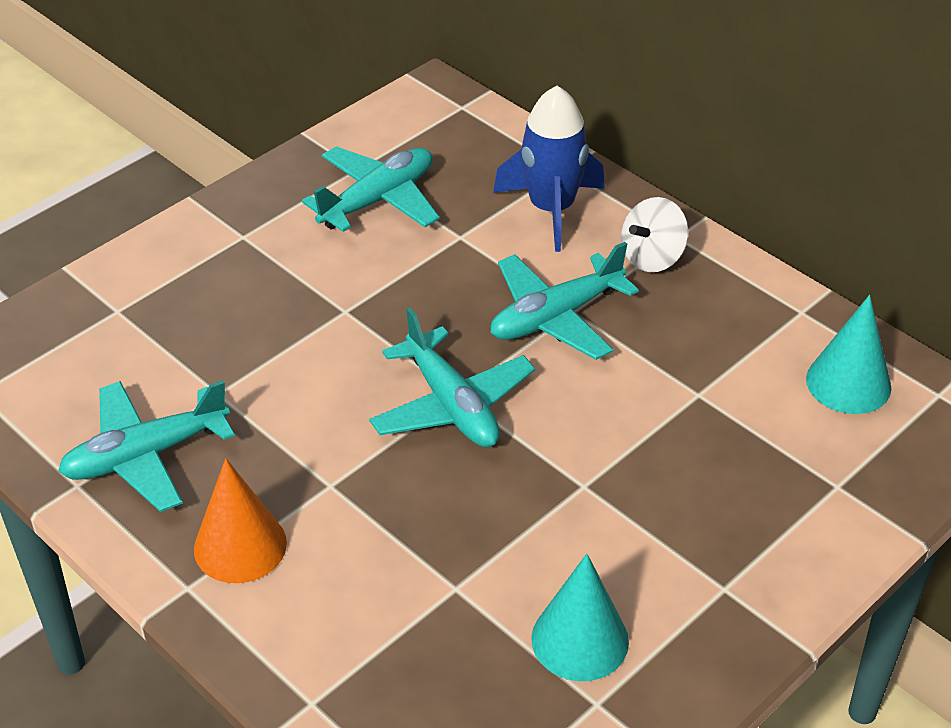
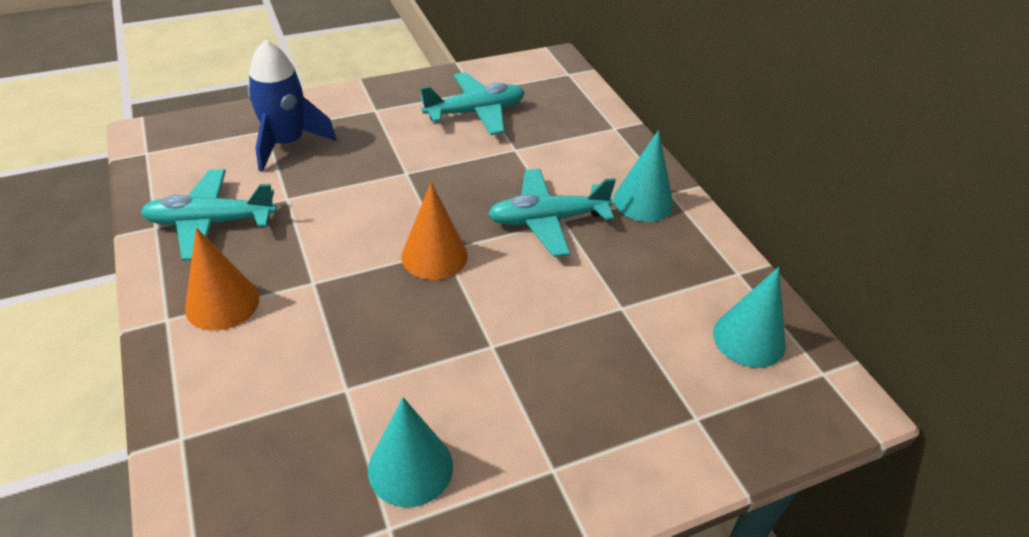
camera: 20 degrees right, 0 degrees up
(451, 405) = (434, 256): turquoise plane -> orange cone
(552, 209) = (589, 150): blue rocket -> blue rocket (287, 143)
(652, 257) = (643, 201): white spinning top -> turquoise cone

